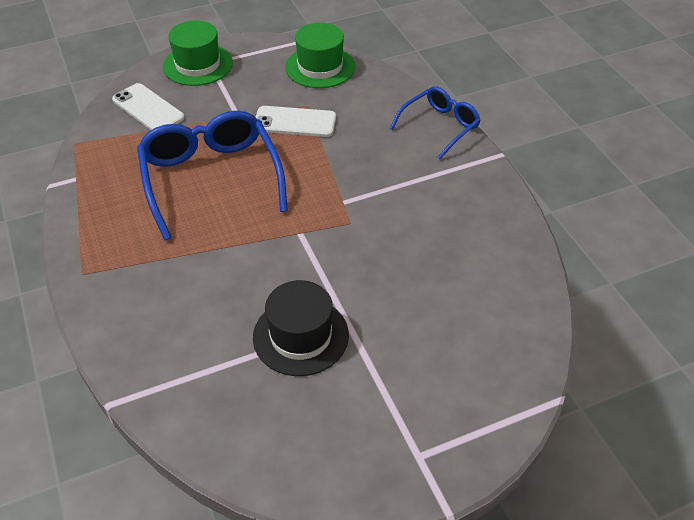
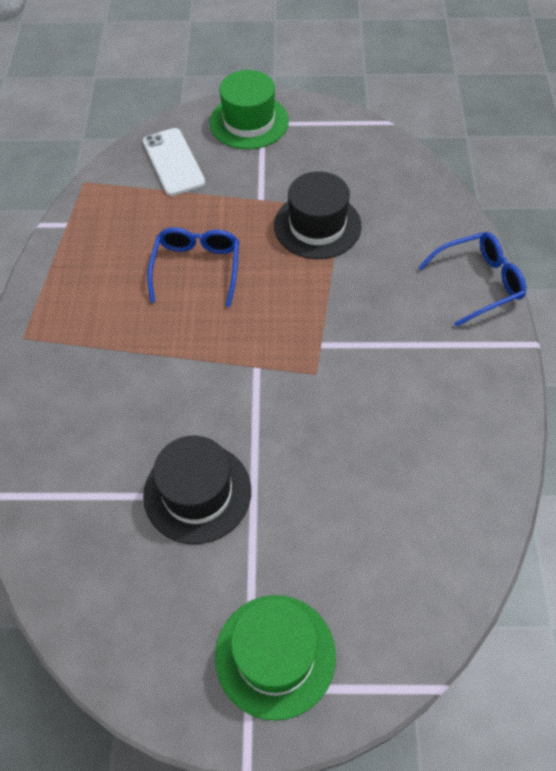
camera: 25 degrees right, 10 degrees up
(211, 178) = (196, 268): blue glasses -> blue glasses, size x0.59
(295, 122) = (317, 226): white phone -> black hat
(320, 67) = (379, 162): green hat -> green hat (275, 655)

